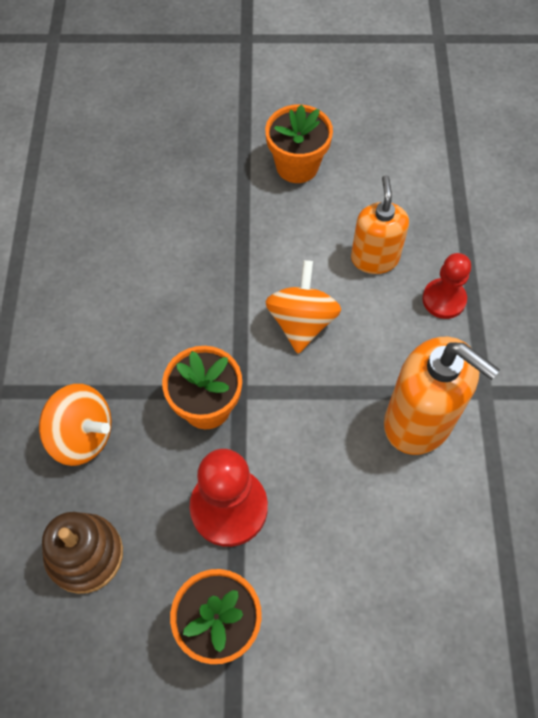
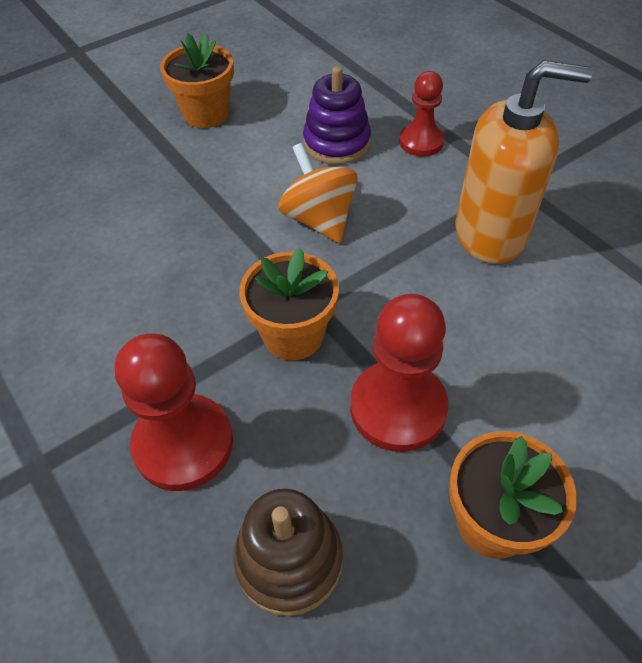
camera: 35 degrees left, 10 degrees down
(82, 436) = (183, 444): orange spinning top -> red pawn
(374, 258) = (336, 143): orange soap dispenser -> purple stacking toy

